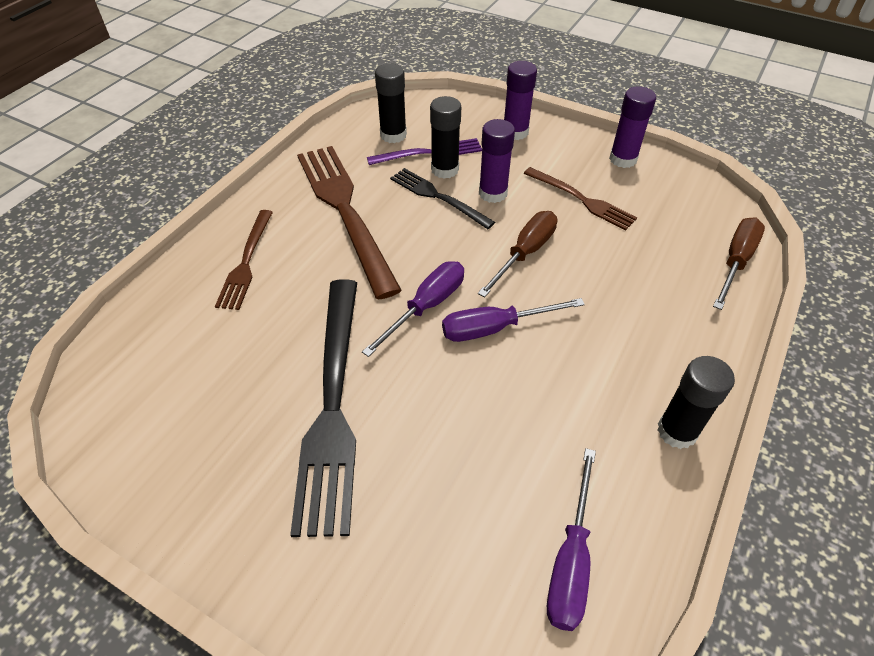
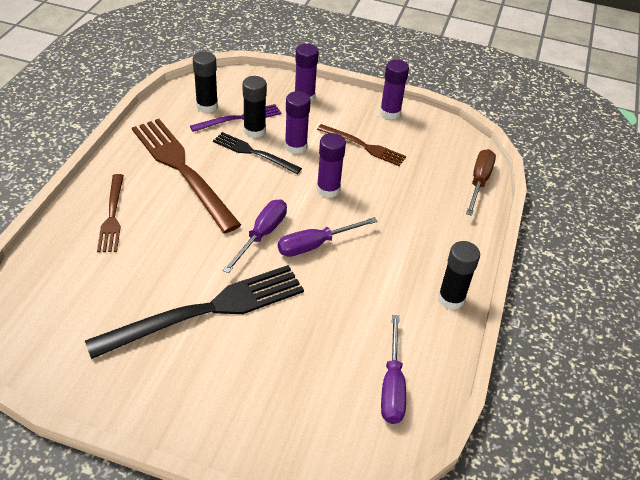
camera: 15 degrees left, 5 degrees down
(332, 405) = (207, 310): black fork -> black fork turned 105 degrees counterclockwise
(525, 253) = (328, 189): brown screwdriver -> purple glue stick

